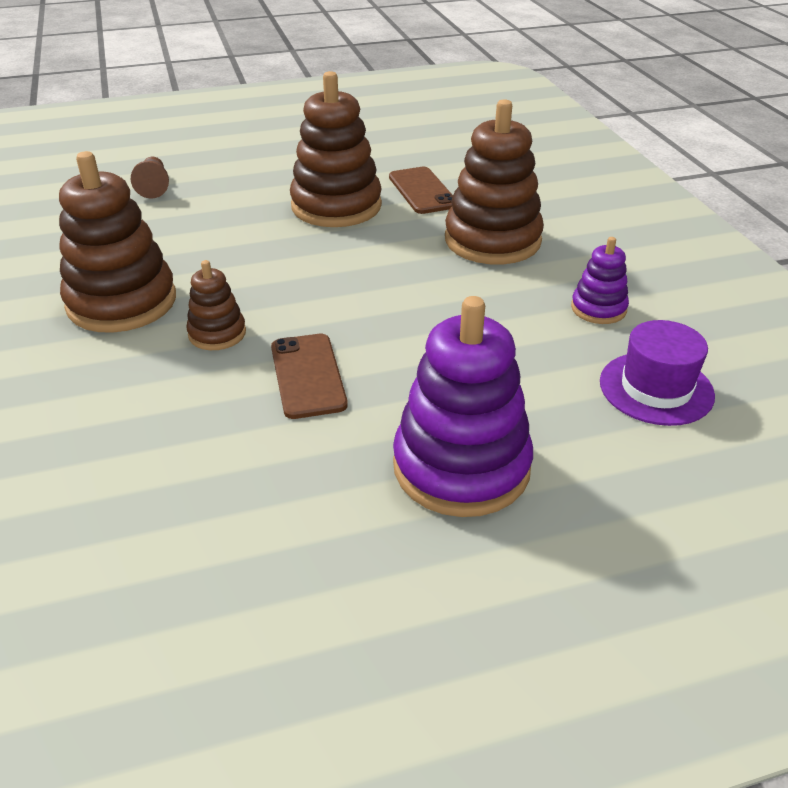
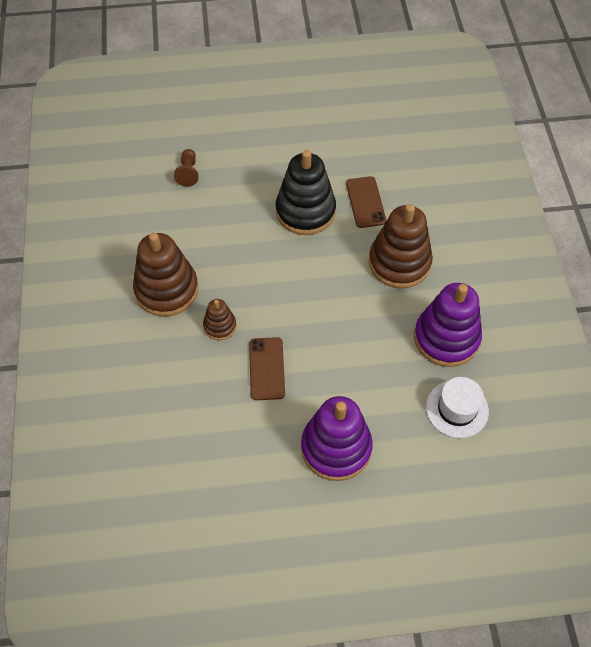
camera: 10 degrees right, 20 degrees up
(336, 206) = (305, 211): brown stacking toy -> black stacking toy
(598, 308) = (446, 338): purple stacking toy -> purple stacking toy, size x1.98
(656, 388) = (457, 409): purple hat -> white hat

